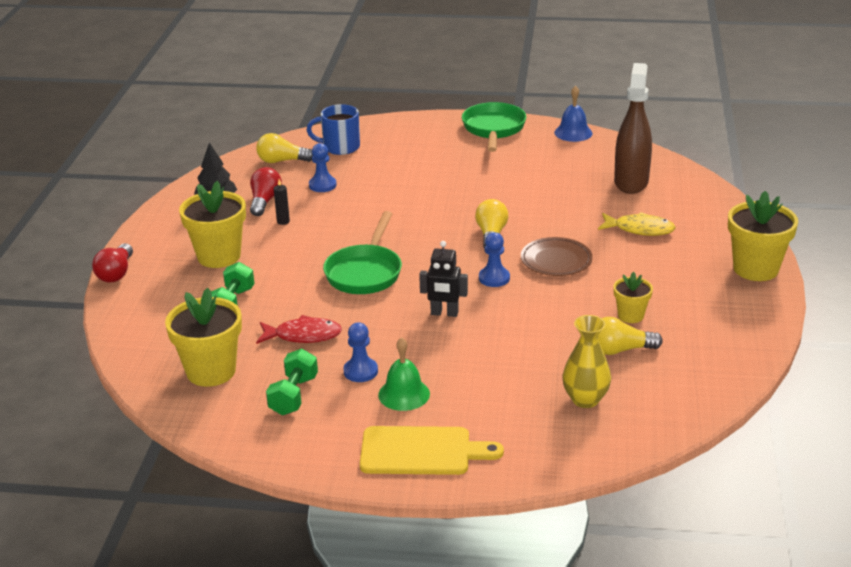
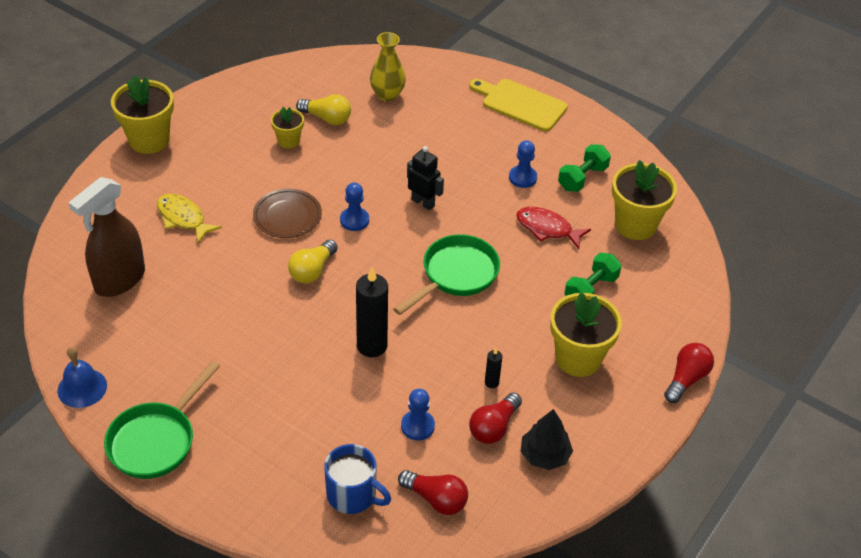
camera: 155 degrees left, 15 degrees up
(282, 161) = (436, 499): yellow light bulb -> red light bulb
(396, 211) = (372, 346): none -> black candle
(404, 394) = (504, 147): green bell -> none

